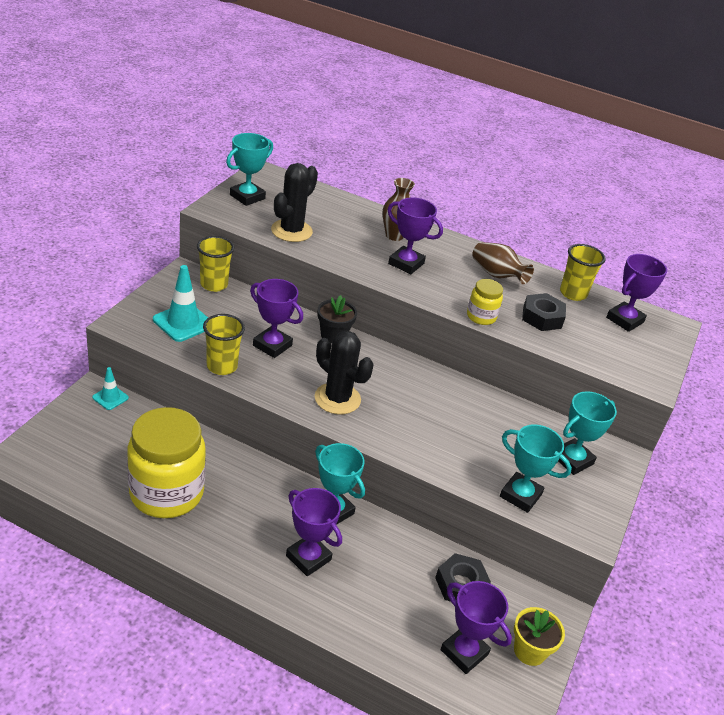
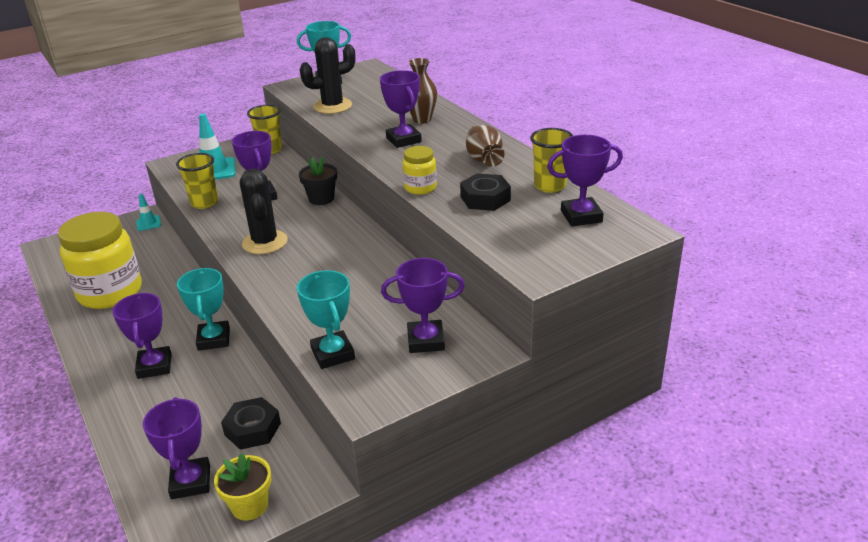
camera: 40 degrees right, 5 degrees down
(572, 460) = (425, 341): turquoise trophy -> purple trophy

